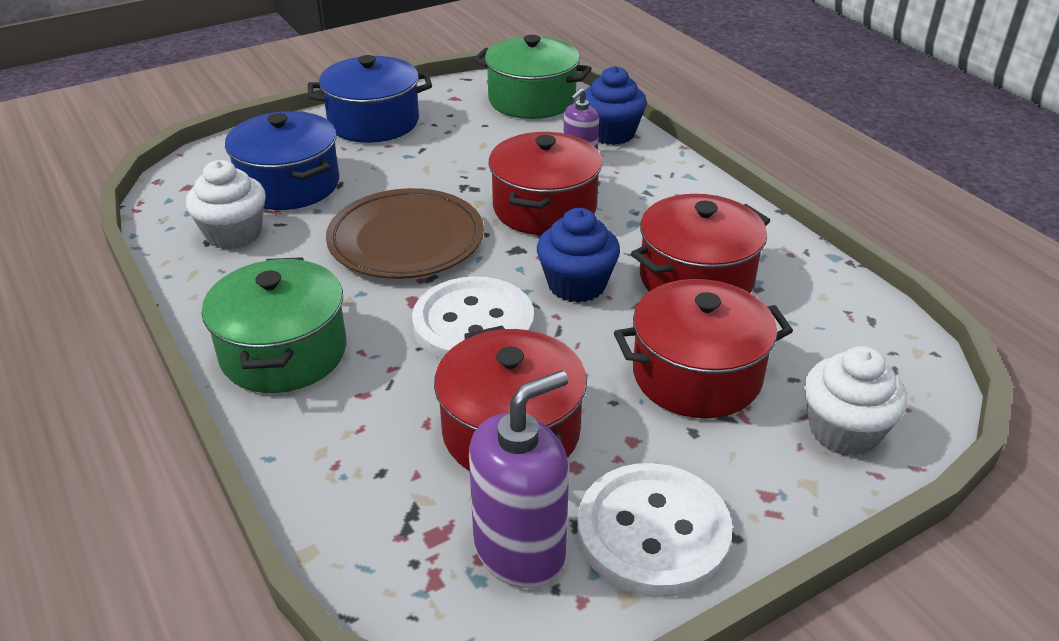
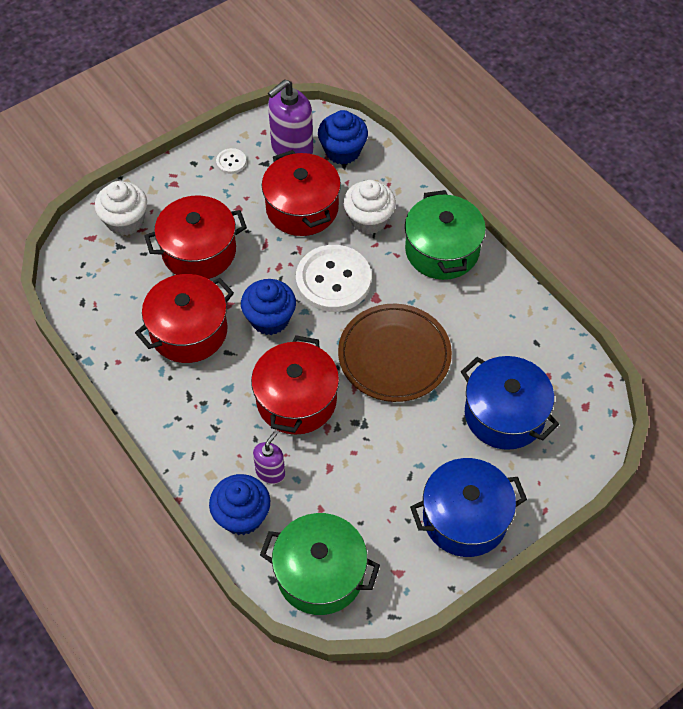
camera: 175 degrees right, 20 degrees up
(234, 234) = (520, 352): white cupcake -> white cupcake (369, 220)
(409, 540) = (342, 151): none -> blue cupcake
(653, 532) = (231, 162): white button -> white button, size x0.43

